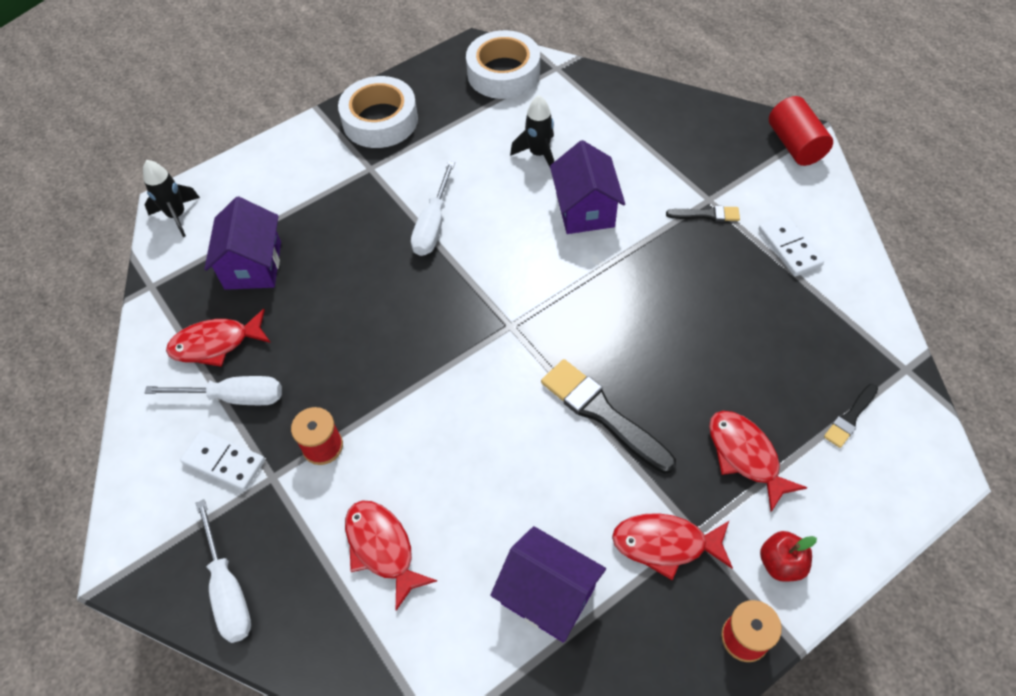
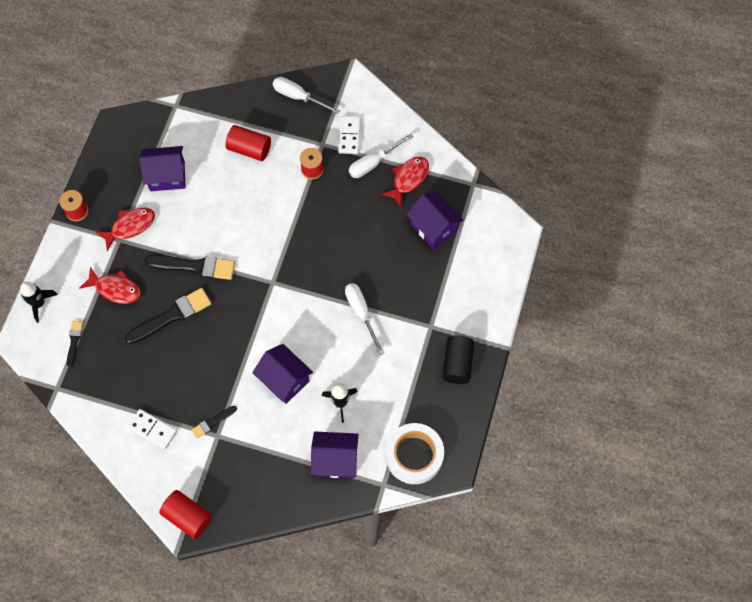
camera: 140 degrees right, 10 degrees up
(177, 216) = (504, 227): black rocket -> black rocket (39, 303)
(224, 462) = (349, 136): white domino -> white domino turned 75 degrees counterclockwise
(380, 120) = (457, 364): white tape -> black cylinder
(382, 548) = (249, 149): red fish -> red cylinder
(589, 110) = (335, 460): none -> purple house
(680, 366) = (172, 316): none -> black brush
(781, 563) = (76, 250): red apple -> none

